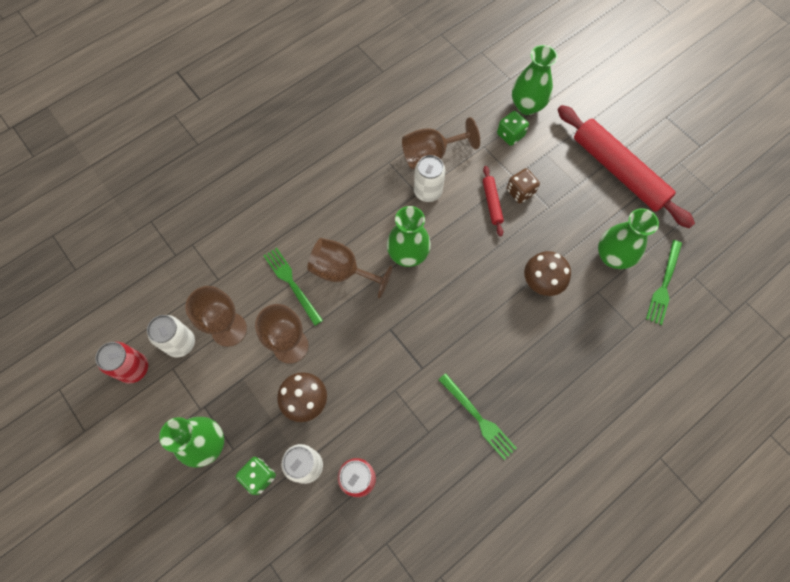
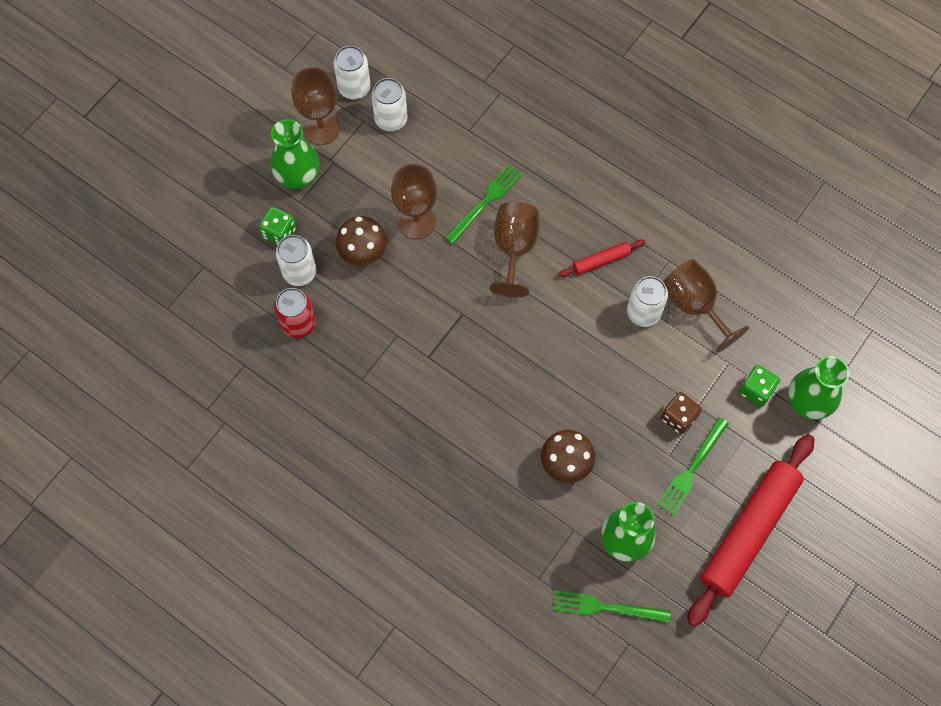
camera: 75 degrees right, 0 degrees up
(134, 368) = (354, 88): red can -> white can
(229, 329) = (417, 158): brown goblet -> brown goblet (321, 128)
(408, 254) = (556, 310): green vase -> none
(478, 418) = (389, 425): green fork -> green fork (692, 468)
(492, 203) = (652, 388): red rolling pin -> red rolling pin (601, 261)

